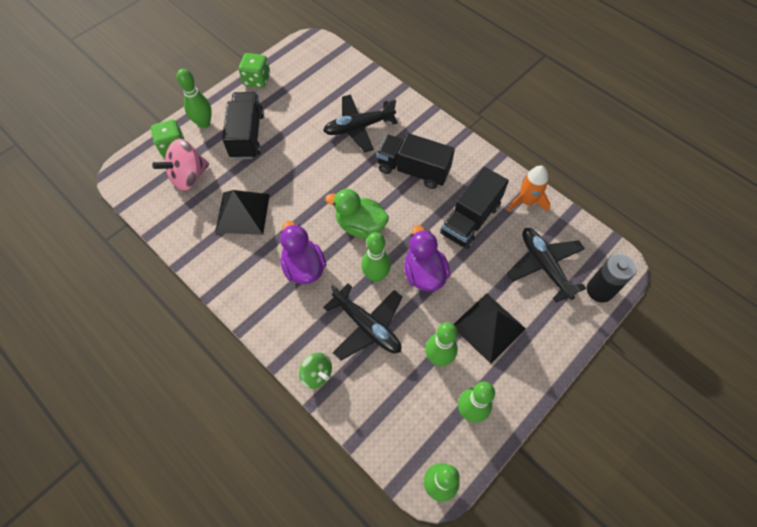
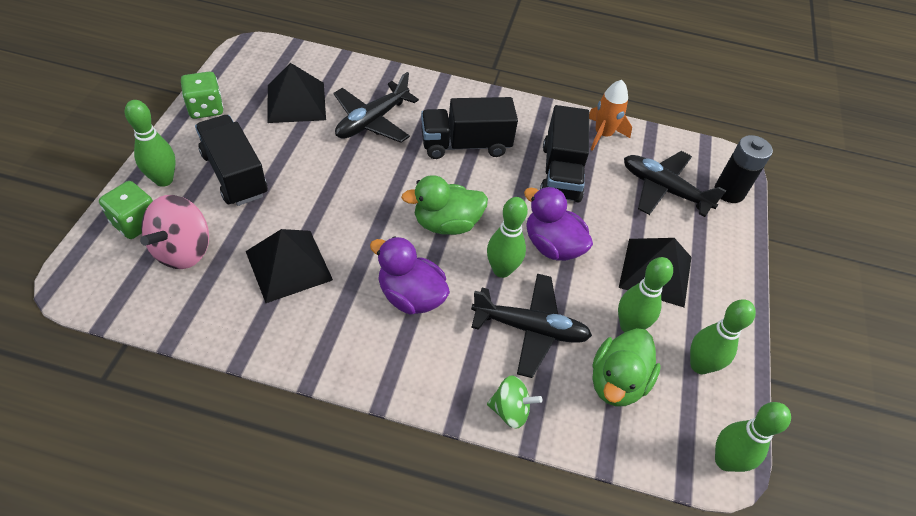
camera: 35 degrees left, 10 degrees down
(316, 94) = (296, 102): none -> black pyramid
(401, 392) = (617, 382): none -> green duck

